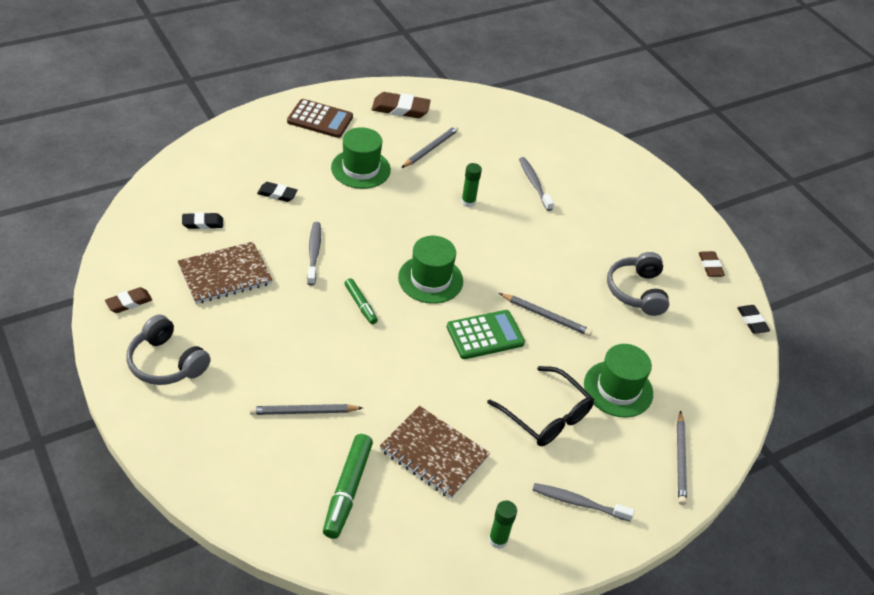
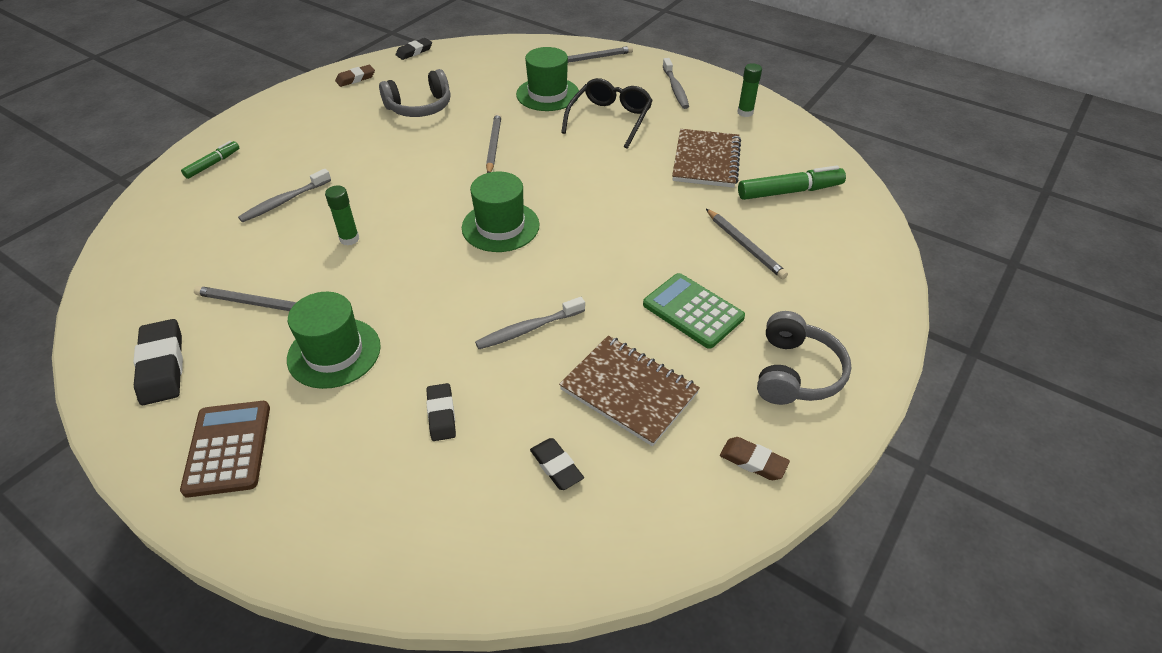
camera: 110 degrees left, 0 degrees up
(360, 305) = (579, 261): green marker -> green marker (213, 164)
(400, 109) = (162, 366): brown eraser -> black eraser
(485, 335) = (549, 171): green calculator -> green calculator (693, 311)

